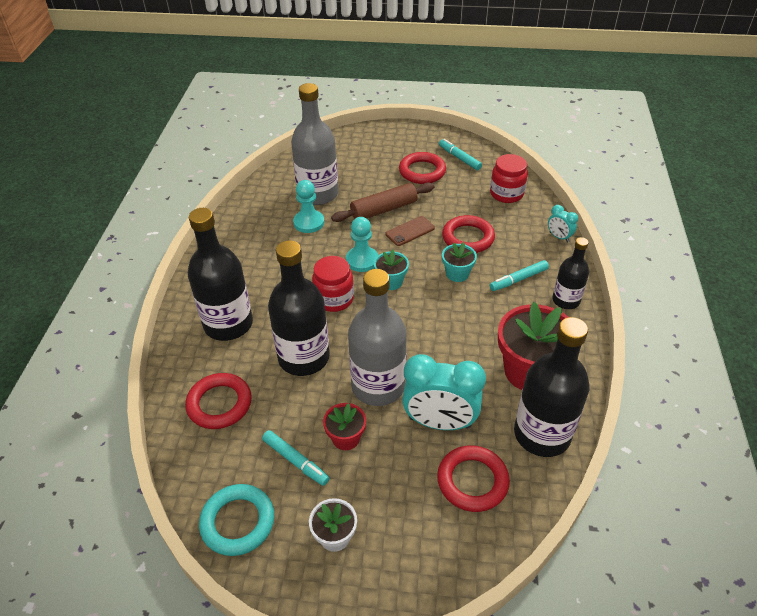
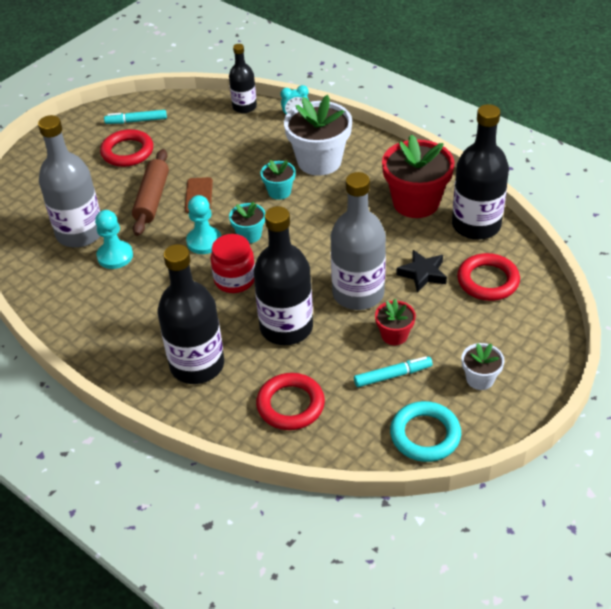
camera: 55 degrees left, 0 degrees up
(439, 422) = (422, 274): turquoise clock -> black star
(468, 238) = (244, 165): red ring -> none
(506, 194) = (214, 118): red jar -> none
(518, 279) = (319, 161): turquoise marker -> white flower pot
(566, 300) = (365, 148): black bottle -> black bottle (244, 107)

